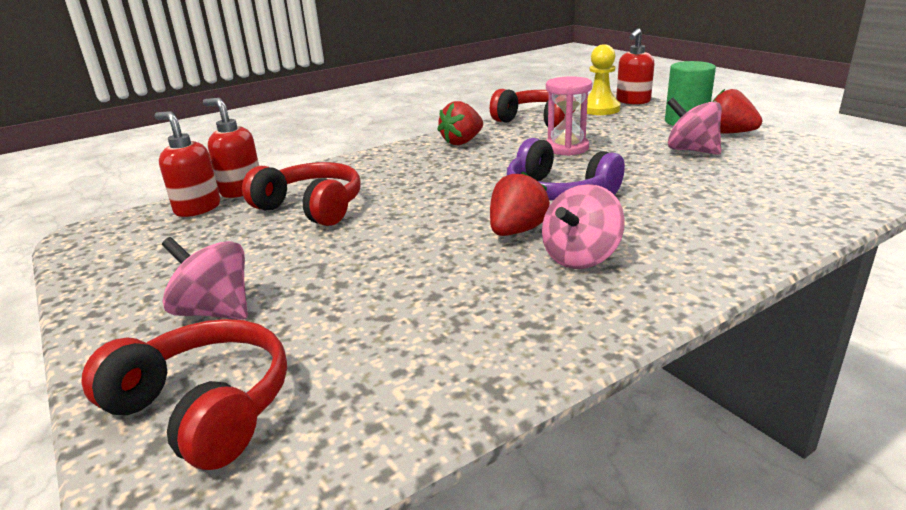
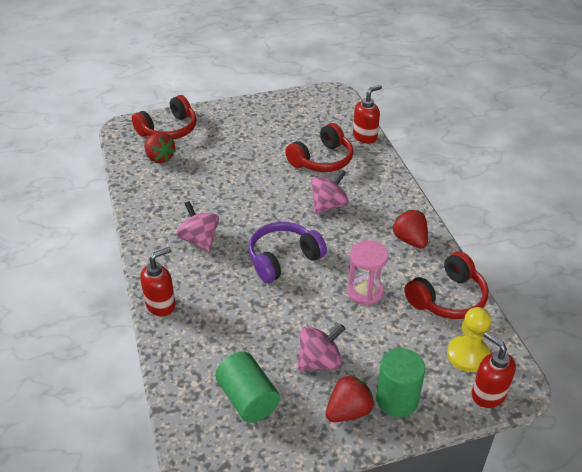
camera: 105 degrees right, 15 degrees up
(197, 208) = (345, 123): red soap dispenser -> red soap dispenser (161, 304)
(215, 311) = (229, 130): pink spinning top -> pink spinning top (328, 205)
(516, 231) = (242, 226): red strawberry -> red strawberry (159, 158)
(793, 169) = (248, 398): none -> green cylinder

